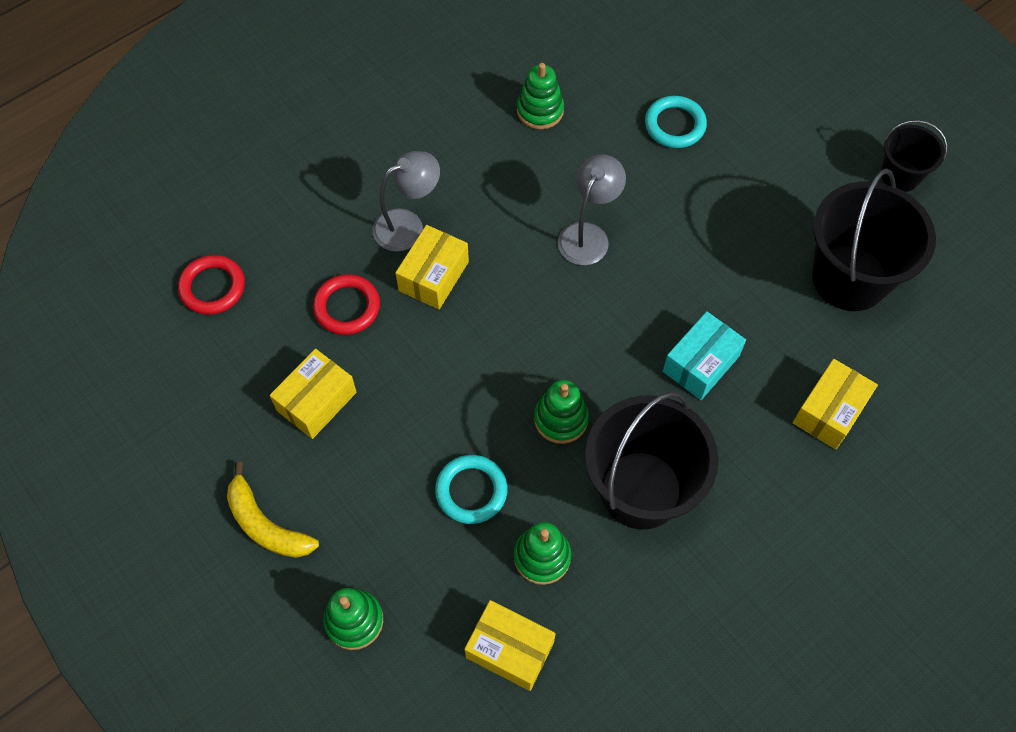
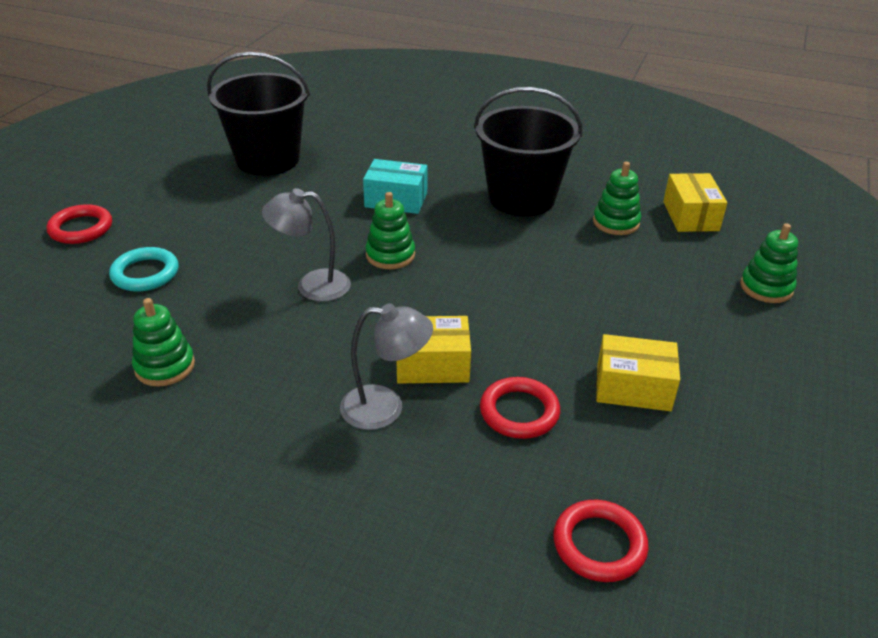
camera: 120 degrees left, 25 degrees down
(266, 524) = (768, 367): yellow banana -> none
(408, 225) = (385, 408): grey lamp -> grey lamp turned 150 degrees clockwise
(471, 491) = (607, 268): turquoise ring -> none
(561, 419) = (504, 246): green stacking toy -> green stacking toy (390, 255)
(777, 95) = (81, 228): none -> red ring
(829, 411) = (388, 146): yellow box -> none
(900, 175) = (151, 158): black bucket -> none

